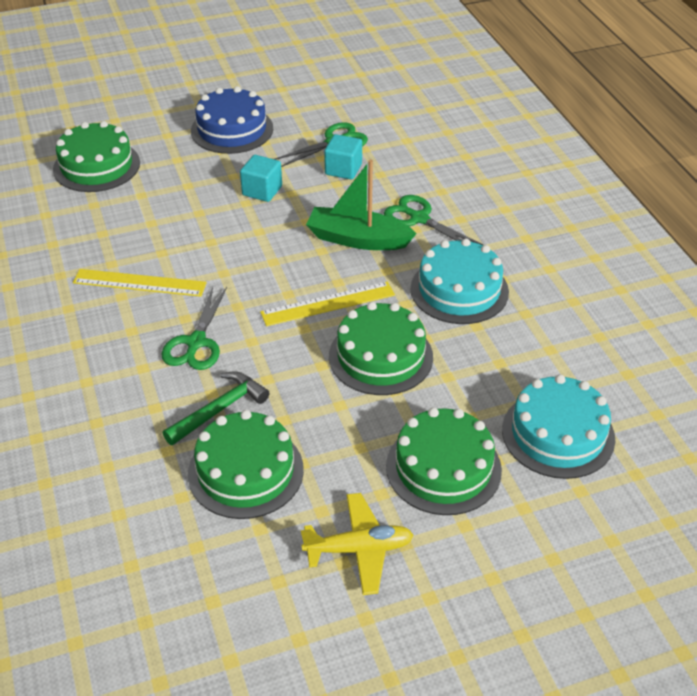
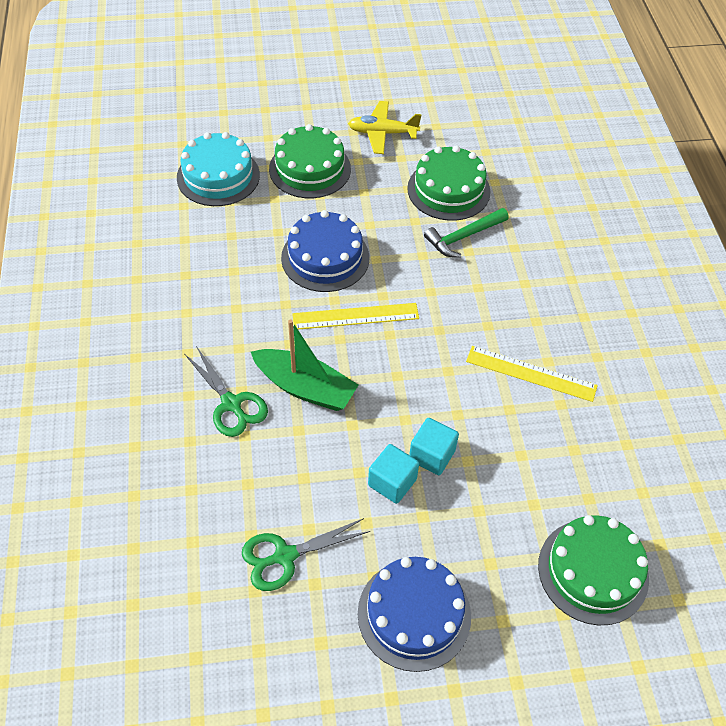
camera: 170 degrees left, 10 degrees up
(196, 342) = (479, 298): green scissors -> none
(343, 169) = (288, 501): turquoise cube -> turquoise cube (432, 455)
(380, 356) = (325, 257): green cake -> blue cake
(459, 290) = (231, 309): turquoise cake -> none

